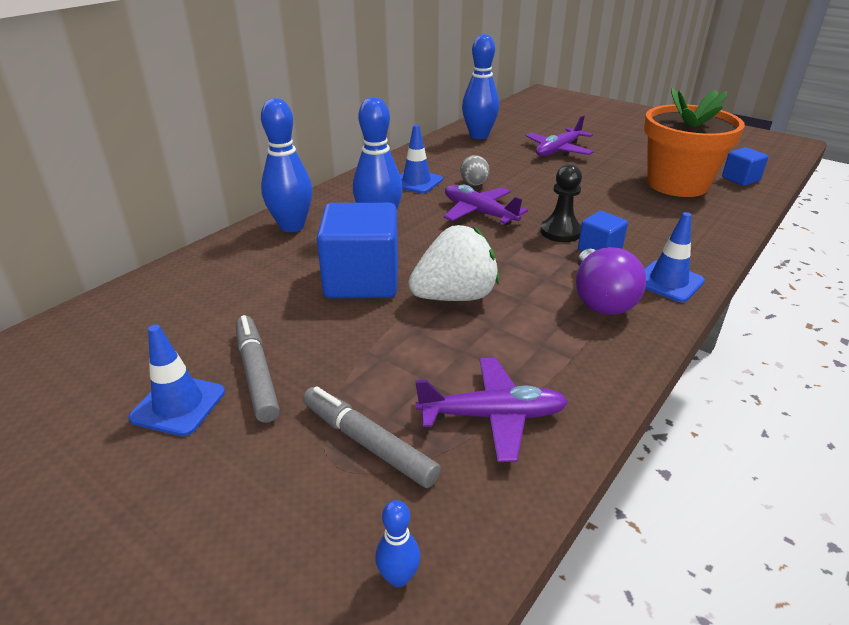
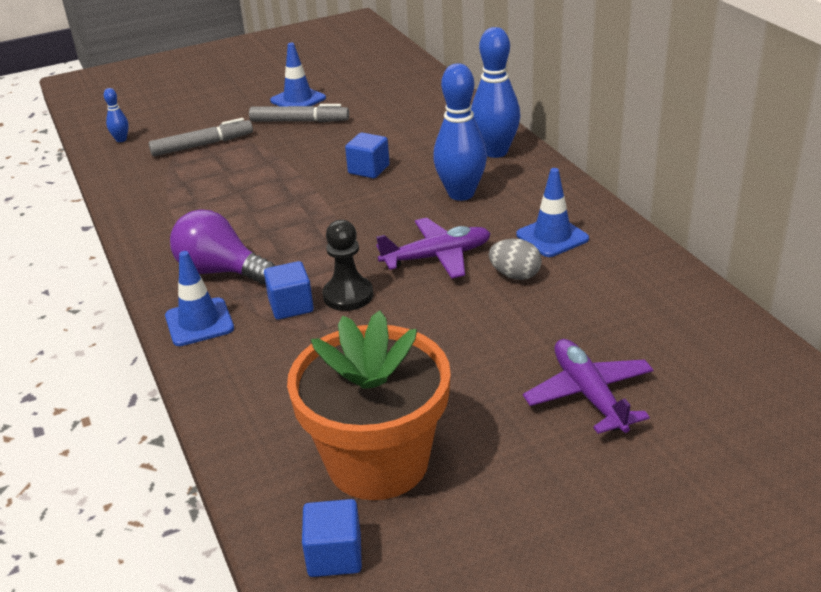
camera: 120 degrees right, 0 degrees up
(362, 280) = (368, 169): blue cube -> blue cube, size x0.51
(455, 296) = (303, 204): white strawberry -> none
(479, 136) = (700, 333): blue bowling pin -> none
(493, 416) = (171, 185): purple plane -> none

